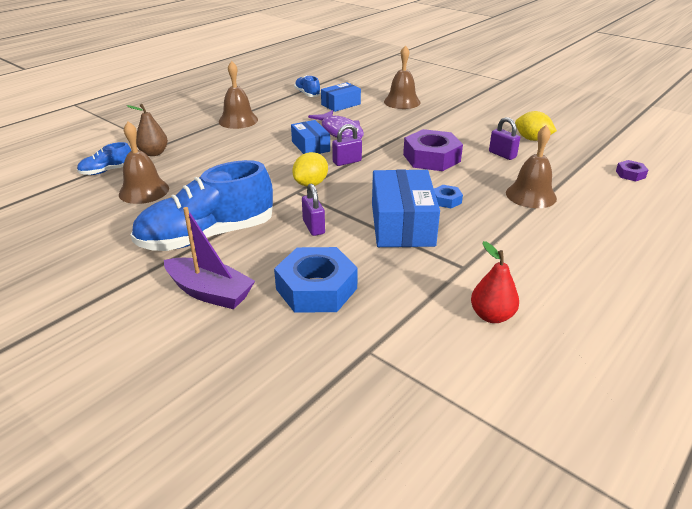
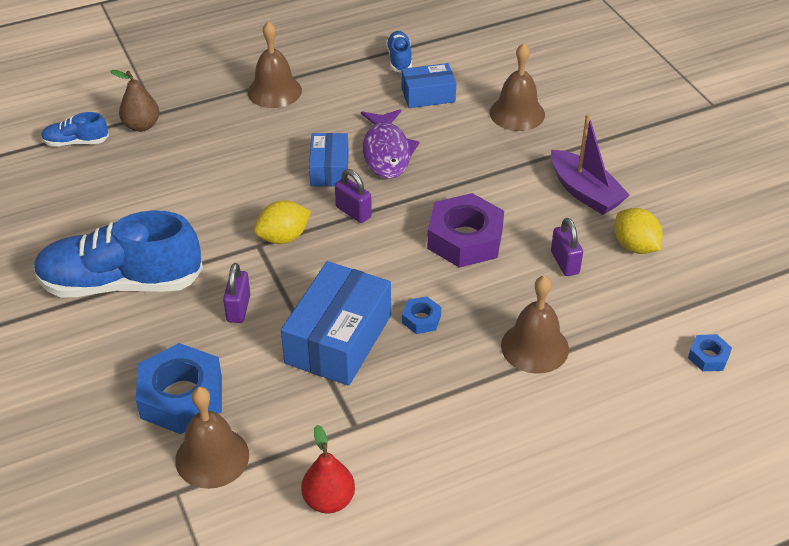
camera: 25 degrees right, 10 degrees up
(144, 191) = (97, 189): brown bell -> brown bell (212, 457)
(210, 292) = (78, 362): purple boat -> purple boat (585, 192)
(347, 162) = (353, 212): purple padlock -> purple padlock turned 45 degrees clockwise
(630, 174) = (708, 357): purple nut -> blue nut

